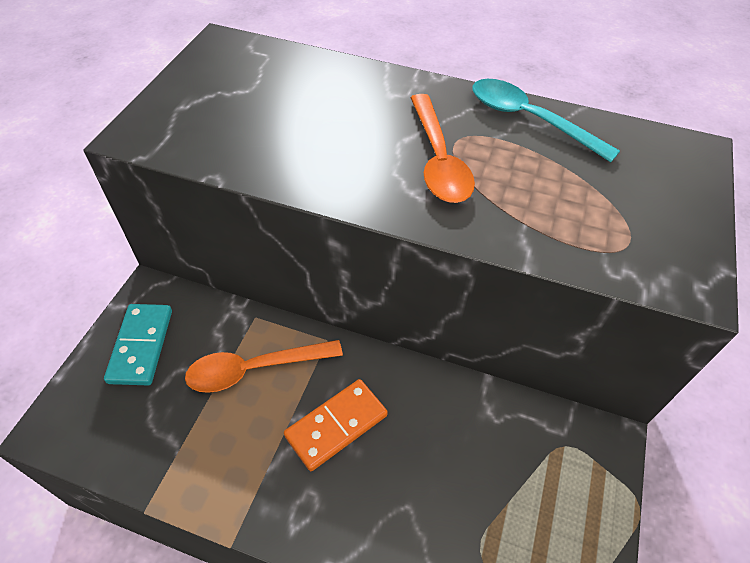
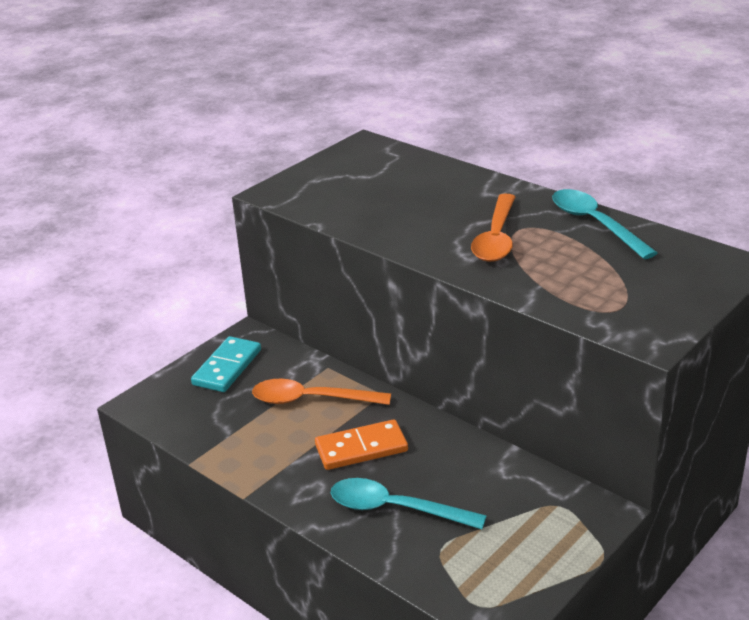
camera: 25 degrees right, 20 degrees down
(408, 506) = (395, 509): none -> turquoise spoon

